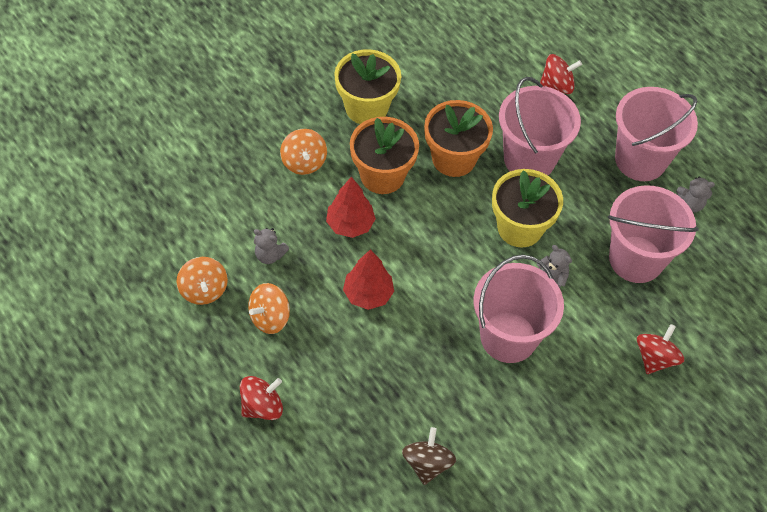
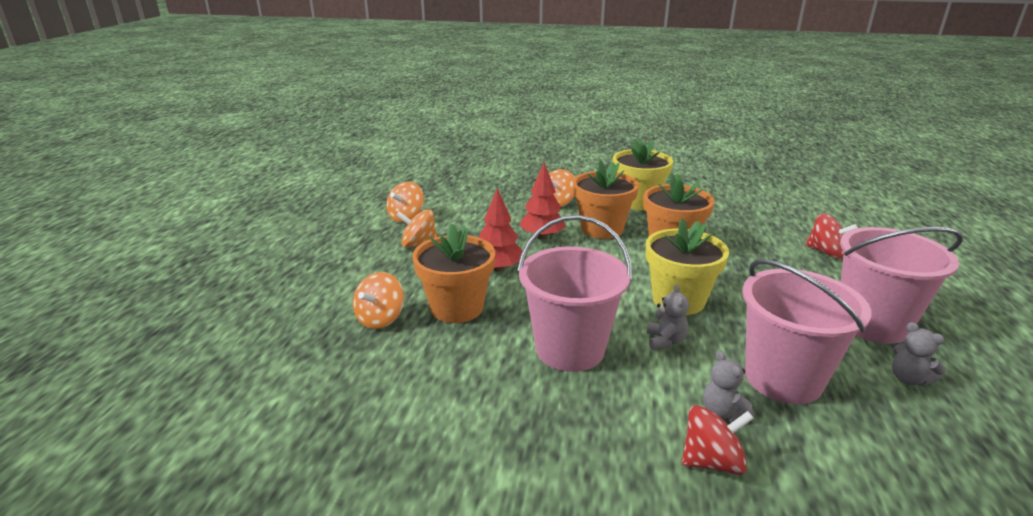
camera: 50 degrees right, 30 degrees down
(262, 406) = (339, 274): red spinning top -> none
(270, 255) = (468, 223): grey teddy bear -> grey teddy bear (723, 412)
(361, 419) = (380, 319): none -> orange spinning top
(395, 362) = (457, 308): none -> orange flower pot
(427, 463) = (376, 373): brown spinning top -> none
(529, 159) = (742, 273): pink bucket -> none

